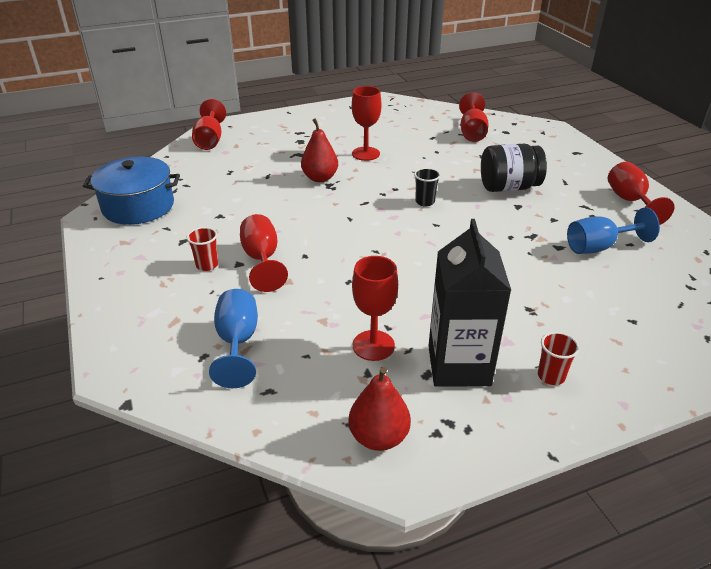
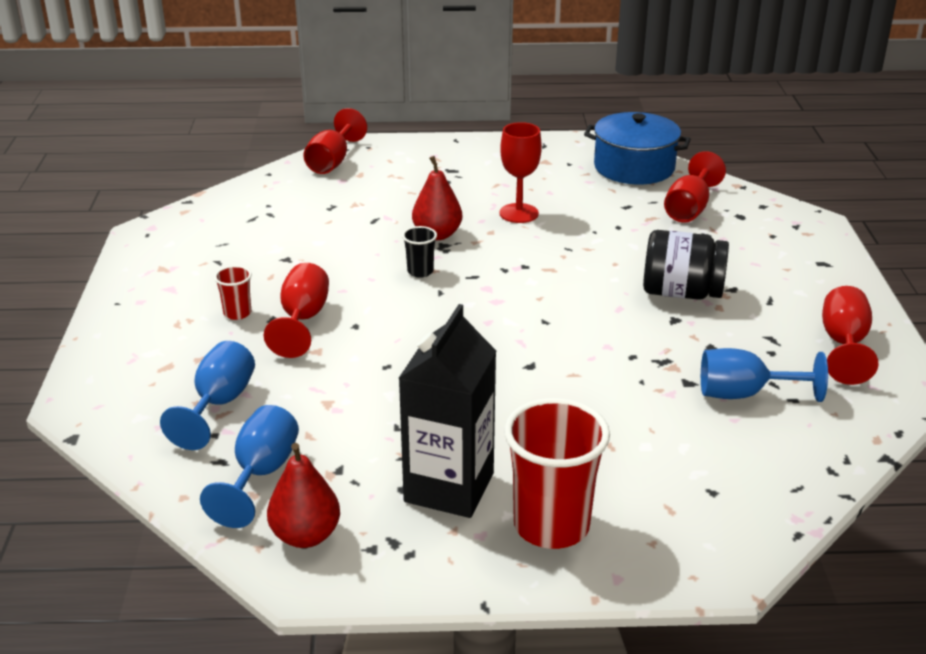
camera: 20 degrees right, 5 degrees down
(138, 206) = (201, 230): blue pot -> blue pot (634, 167)
(309, 393) = (261, 474): none -> blue goblet
(373, 345) = (365, 442): red goblet -> none
(425, 202) = (551, 290): black cup -> black cup (420, 271)
(551, 376) = (551, 526): red cup -> red cup, size x2.15

